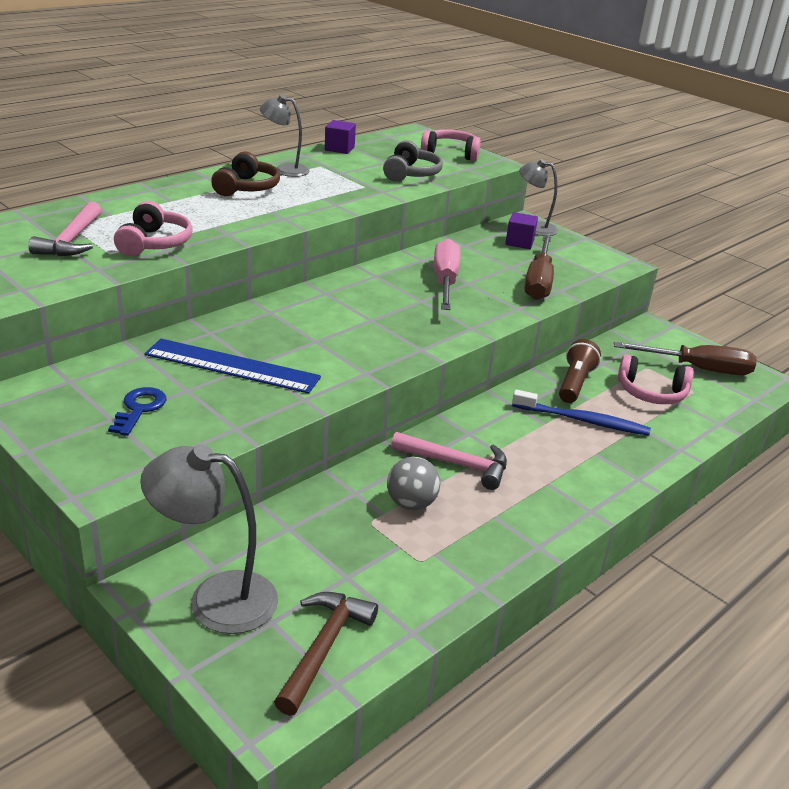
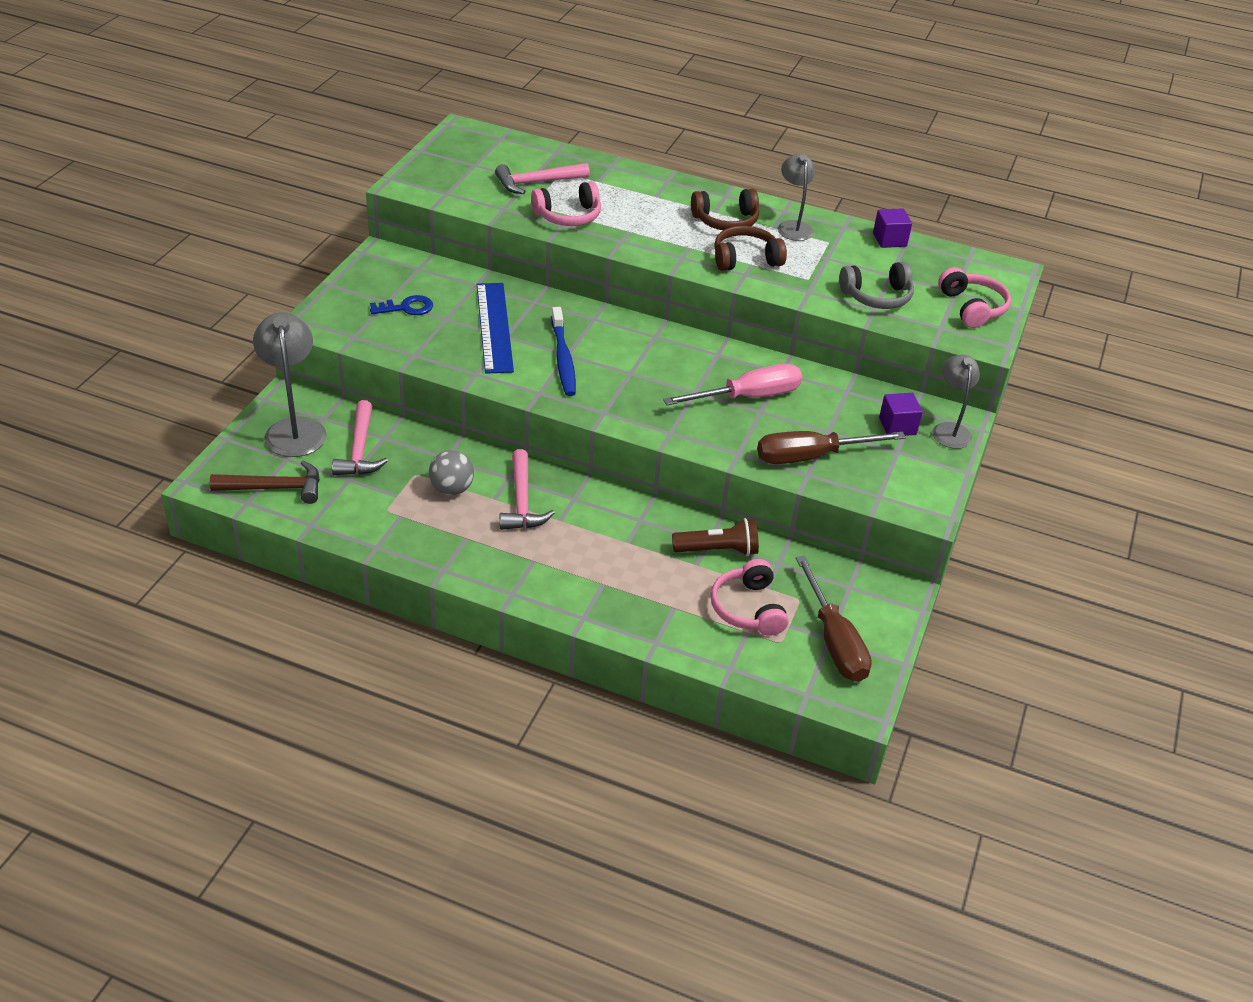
camera: 65 degrees right, 10 degrees up
(298, 553) = (360, 450): none -> pink hammer
(313, 197) = (745, 259): none -> brown headphones
(582, 420) = (653, 566): blue toothbrush -> blue toothbrush (563, 358)

